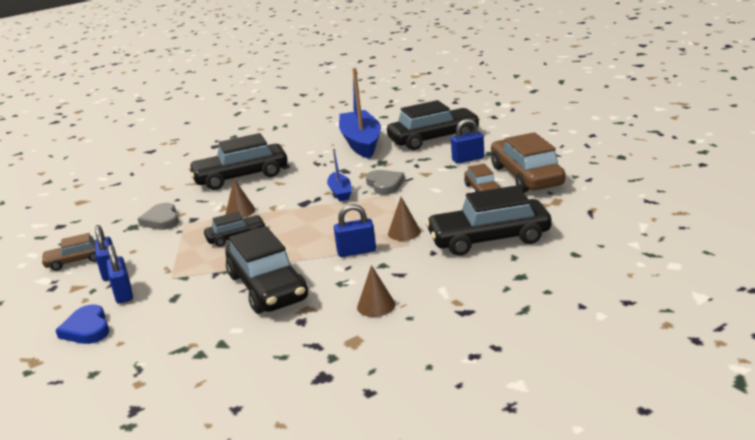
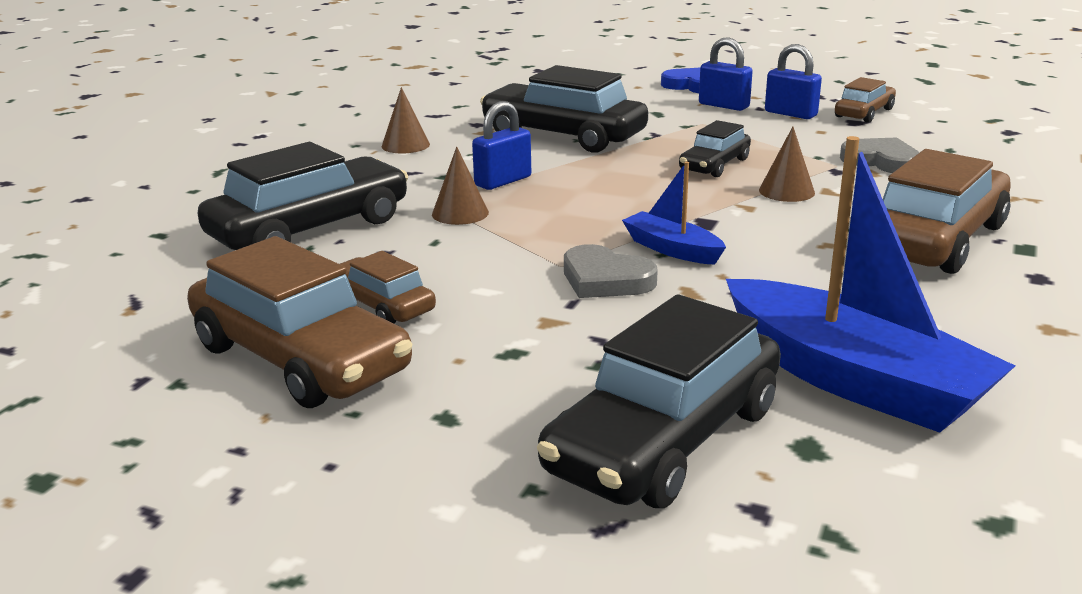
camera: 145 degrees right, 0 degrees up
(241, 177) = (935, 240): black car -> brown car
(468, 159) = (485, 381): blue padlock -> none

